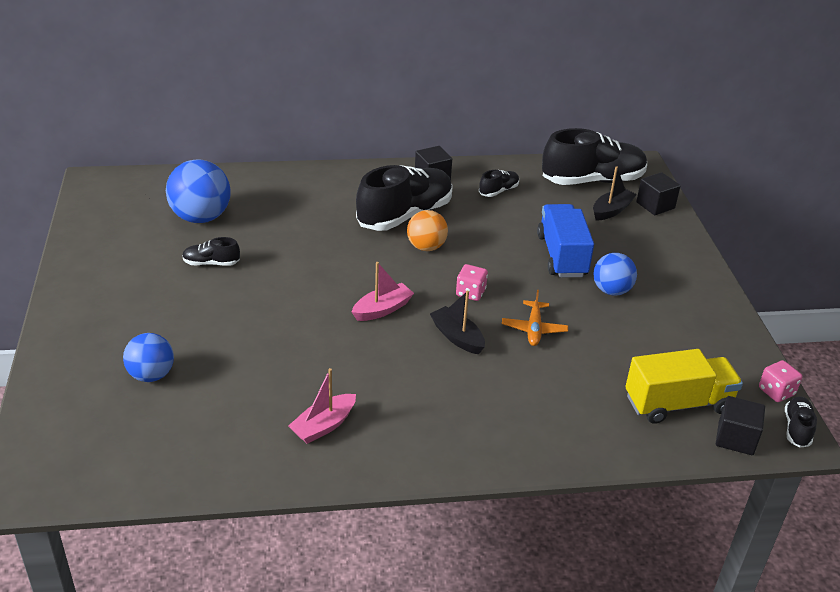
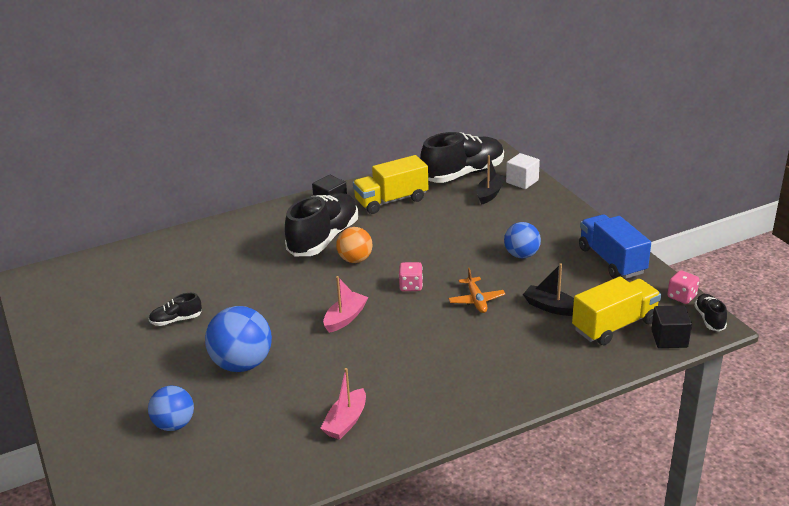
camera: 15 degrees left, 5 degrees down
(201, 217) = (145, 285): blue ball -> blue ball (242, 364)
(457, 337) = (418, 323): black boat -> black boat (551, 307)
(498, 191) = (391, 201): black shoe -> yellow truck
(562, 256) = (469, 238): blue truck -> blue truck (612, 261)
(655, 205) = (522, 181): black cube -> white cube

